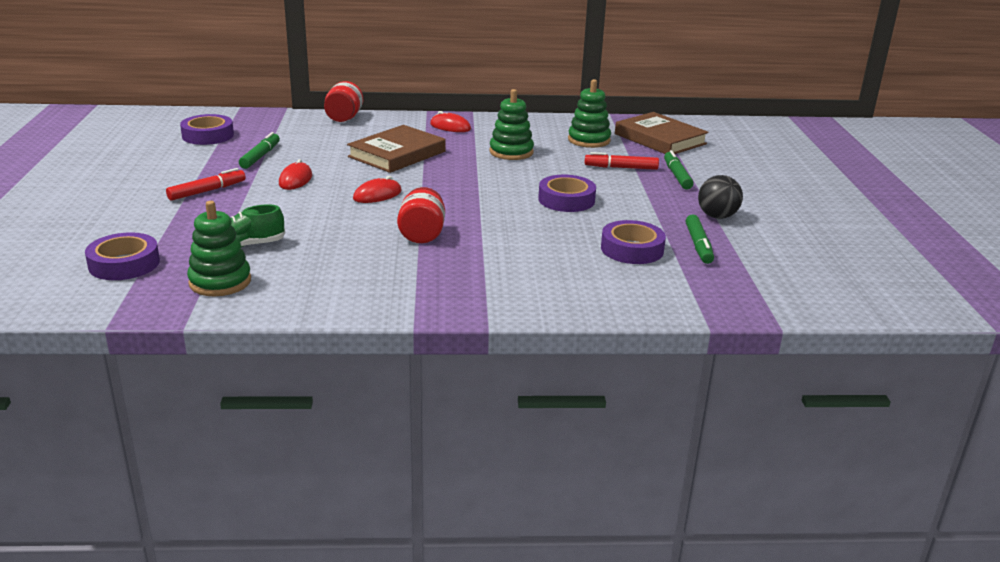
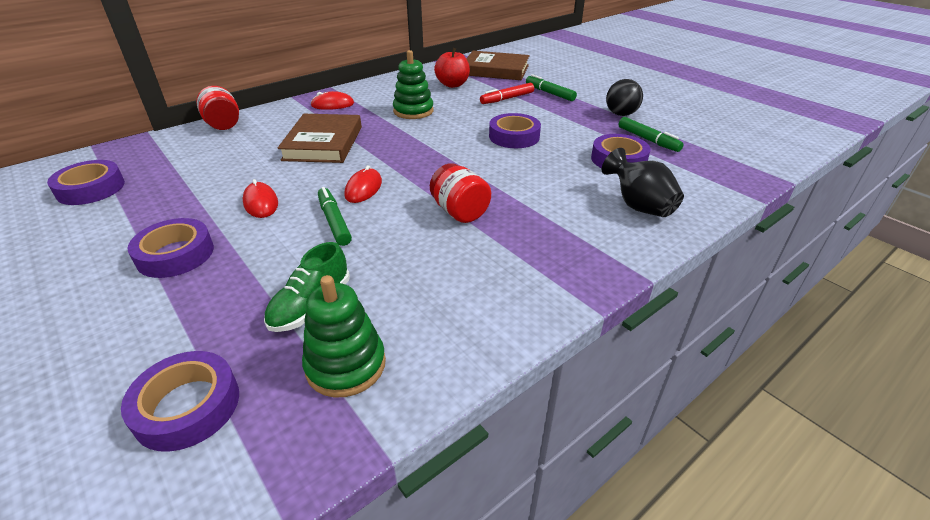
camera: 35 degrees left, 10 degrees up
(207, 191) = (175, 254): red marker -> purple tape
(260, 156) = (187, 191): green marker -> green marker (334, 221)
(577, 285) = (638, 206): none -> black vase
(589, 140) = (452, 85): green stacking toy -> red apple

